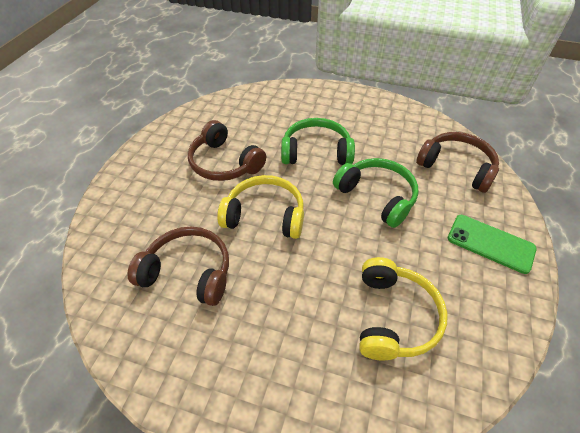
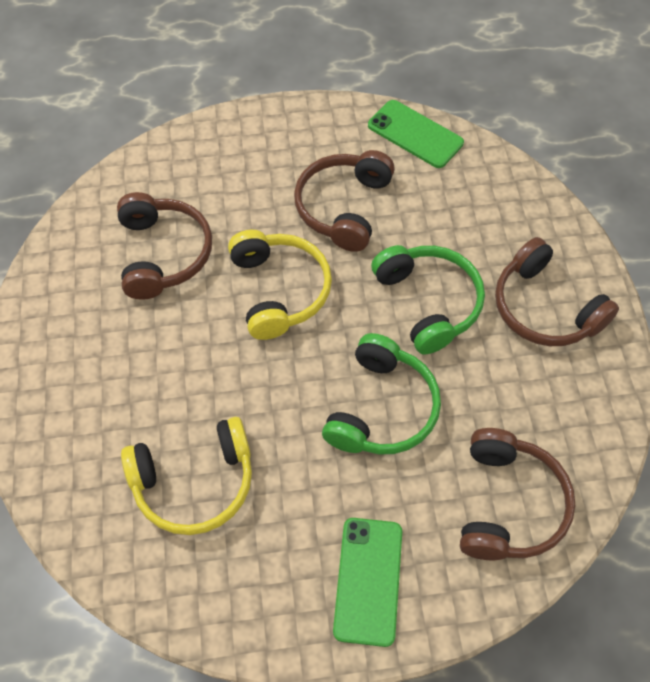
camera: 65 degrees right, 10 degrees up
(197, 116) = (415, 134): none -> green phone
(345, 112) = (544, 308): none -> brown headphones

